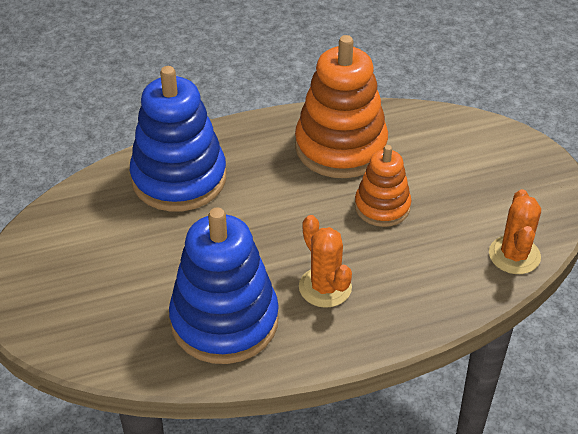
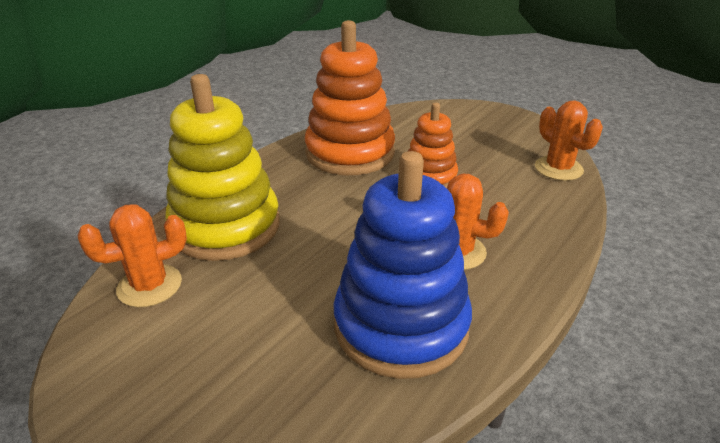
camera: 35 degrees left, 10 degrees down
(95, 205) = (149, 286): none -> orange cactus
(179, 178) = (225, 227): blue stacking toy -> yellow stacking toy

